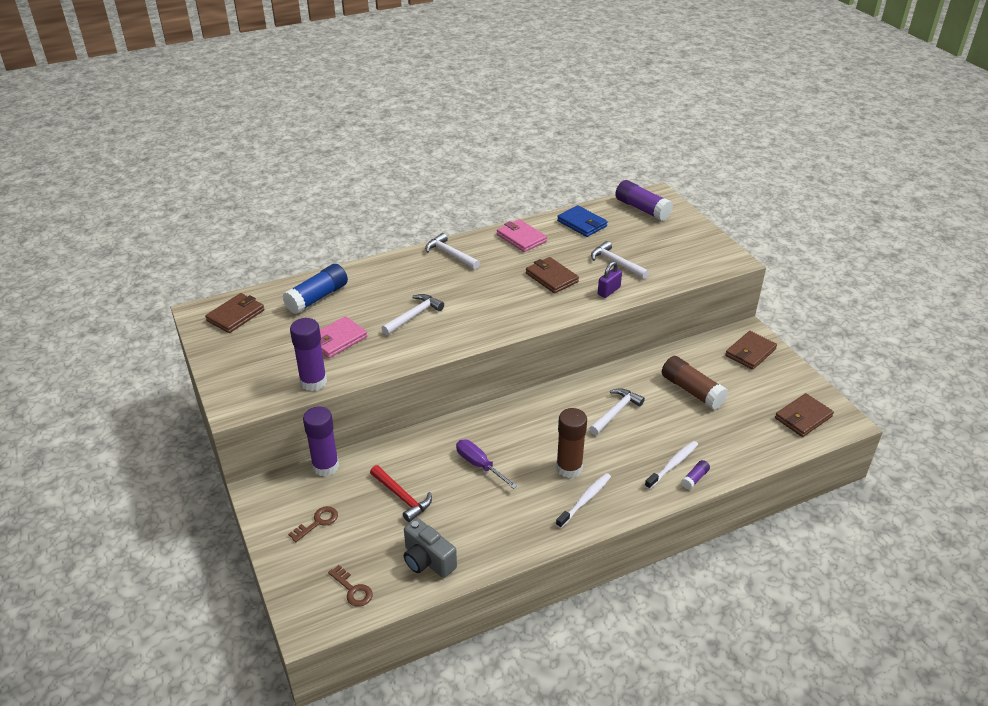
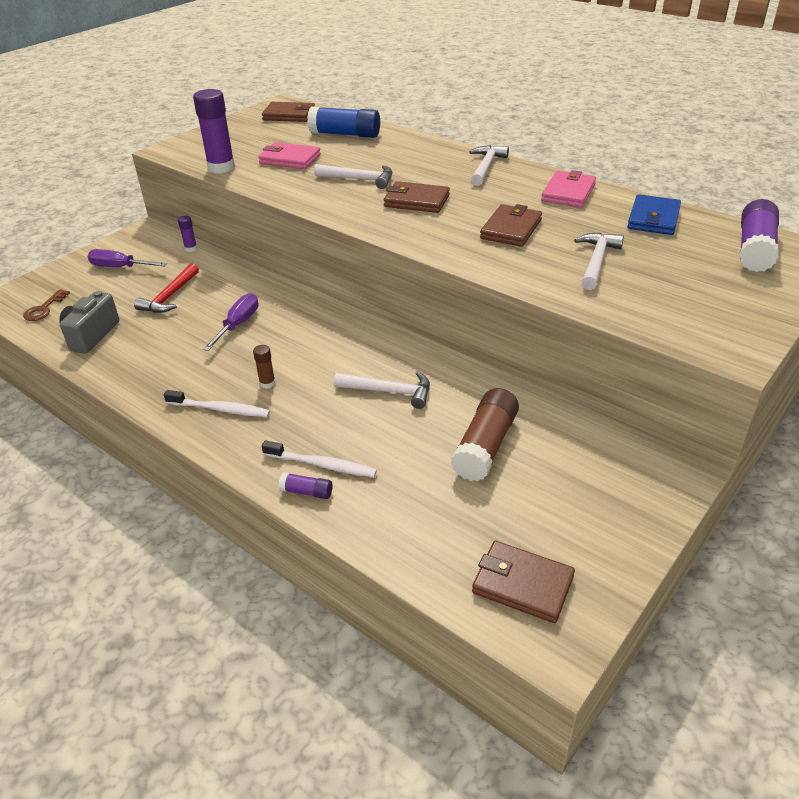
camera: 65 degrees right, 0 degrees up
(317, 522) = (119, 267): brown key -> purple screwdriver
(325, 466) = (191, 248): purple glue stick -> purple glue stick, size x0.47
(569, 468) = (267, 383): brown glue stick -> brown glue stick, size x0.47
(609, 291) = (527, 271): purple padlock -> none
(750, 352) = (629, 485): brown wallet -> brown wallet (416, 201)

